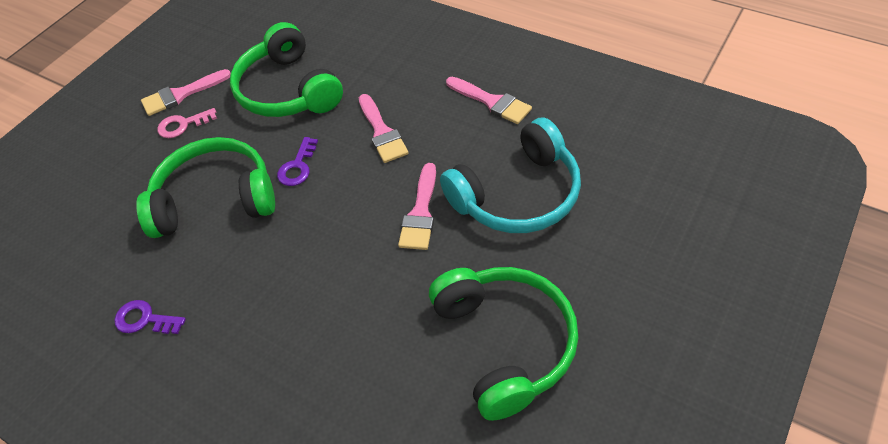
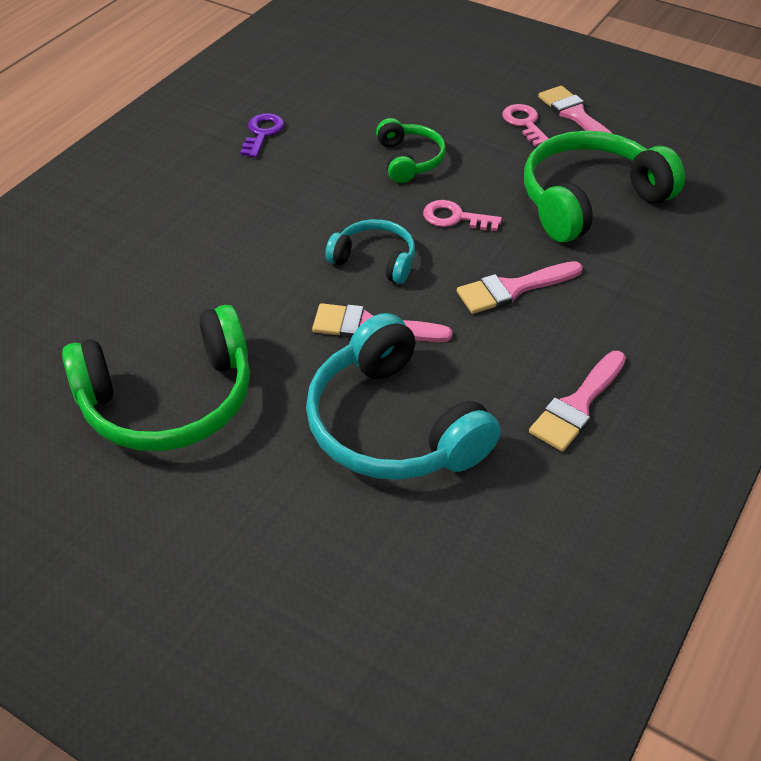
camera: 85 degrees right, 5 degrees down
(215, 199) = (409, 160): green headphones -> green headphones, size x0.54
(298, 167) = (455, 218): purple key -> pink key
(343, 215) = (375, 260): none -> turquoise headphones

